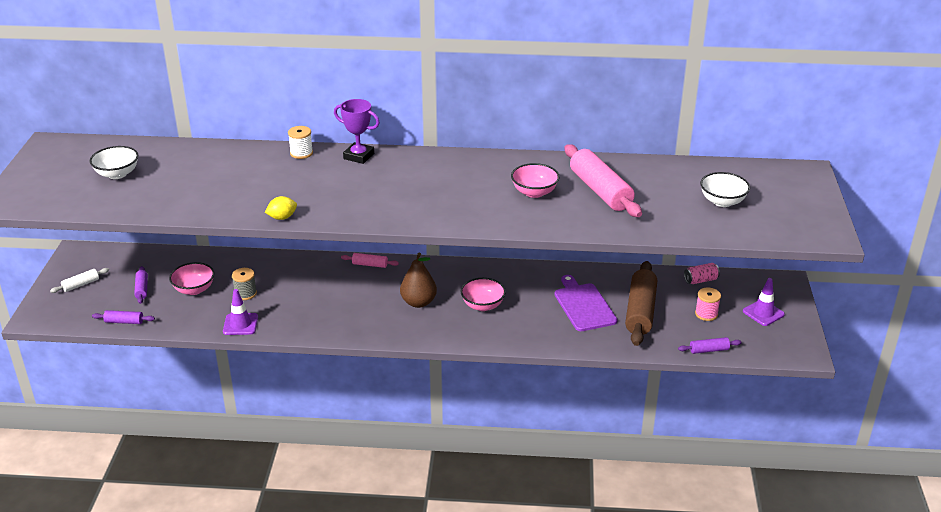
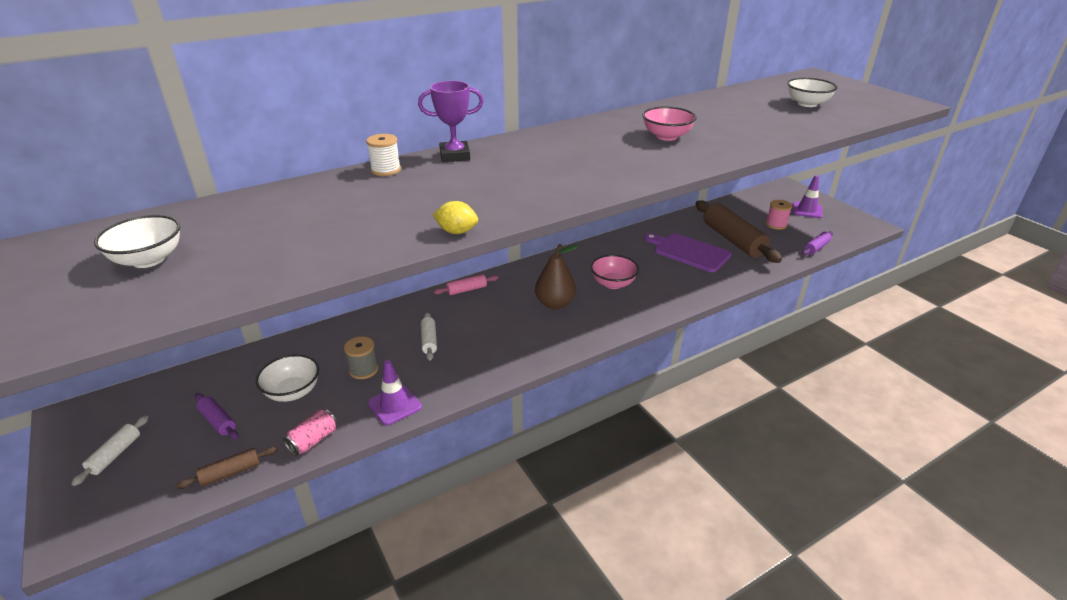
camera: 35 degrees left, 0 degrees up
(124, 322) = (231, 473): purple rolling pin -> brown rolling pin
(194, 289) = (293, 392): pink bowl -> white bowl
(282, 217) = (457, 232): yellow lemon -> yellow lemon turned 75 degrees clockwise
(304, 292) = (429, 340): none -> white rolling pin
(600, 191) = (713, 121): pink rolling pin -> none
(700, 280) = (738, 204): pink can -> pink can (313, 440)

